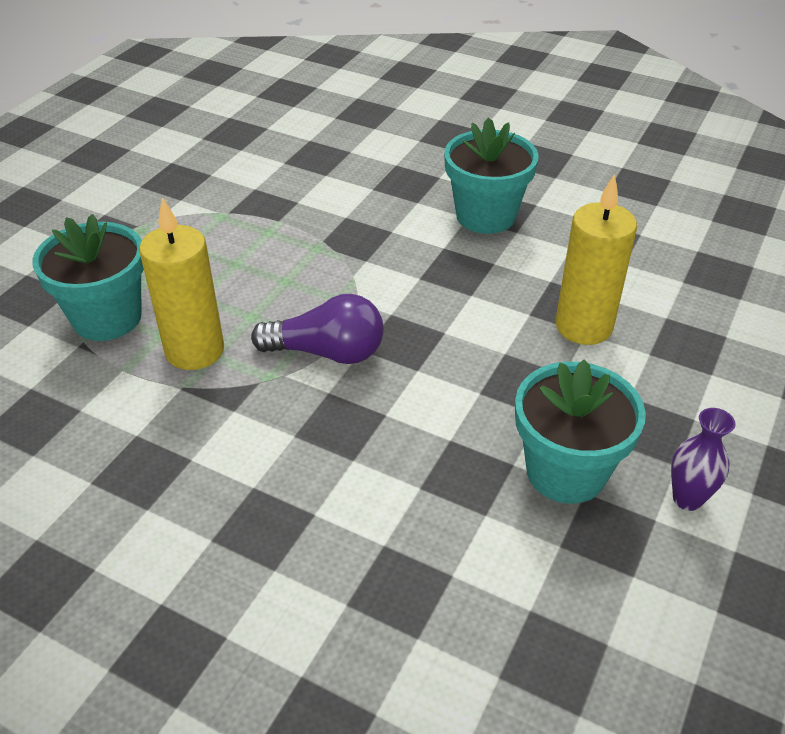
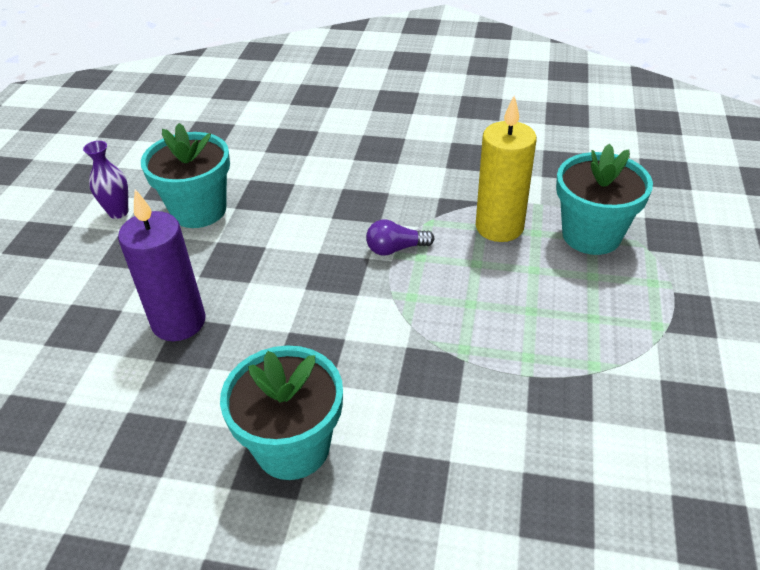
camera: 165 degrees right, 0 degrees up
(327, 352) = (395, 249): purple light bulb -> purple light bulb, size x0.62
(583, 326) = (179, 322): yellow candle -> purple candle

